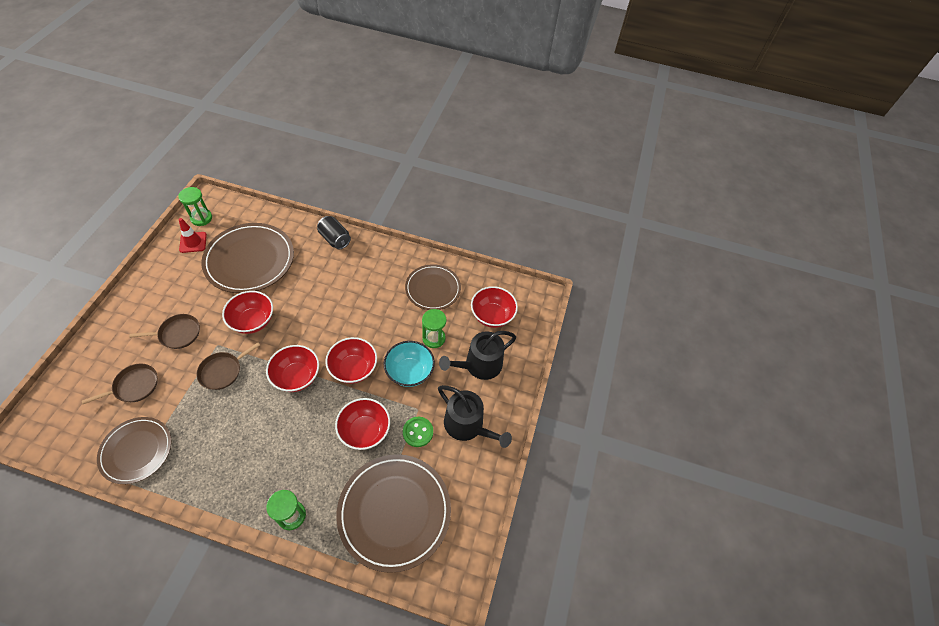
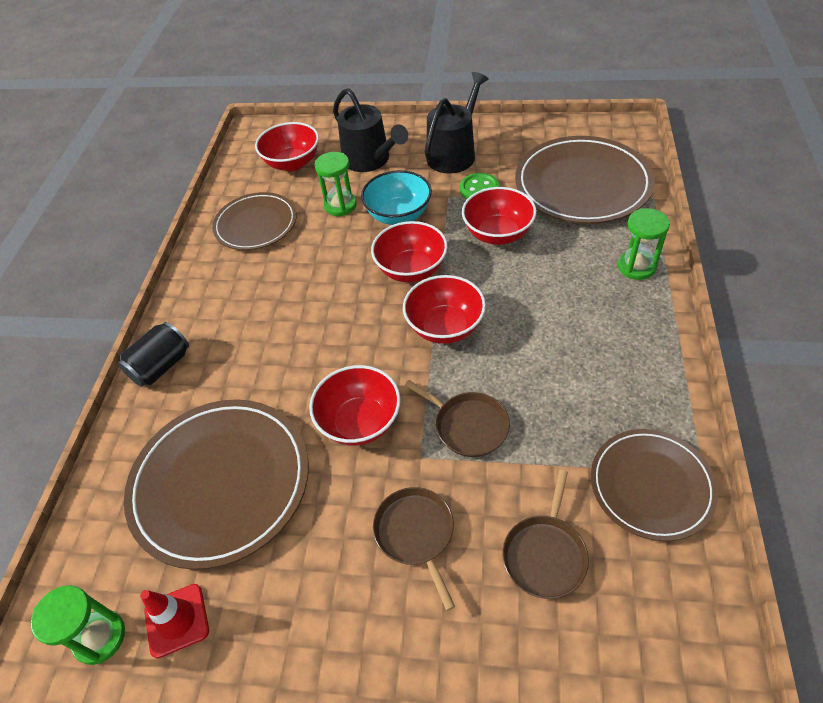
camera: 90 degrees left, 5 degrees down
(134, 386) = (545, 554): brown pan -> brown pan turned 120 degrees counterclockwise

